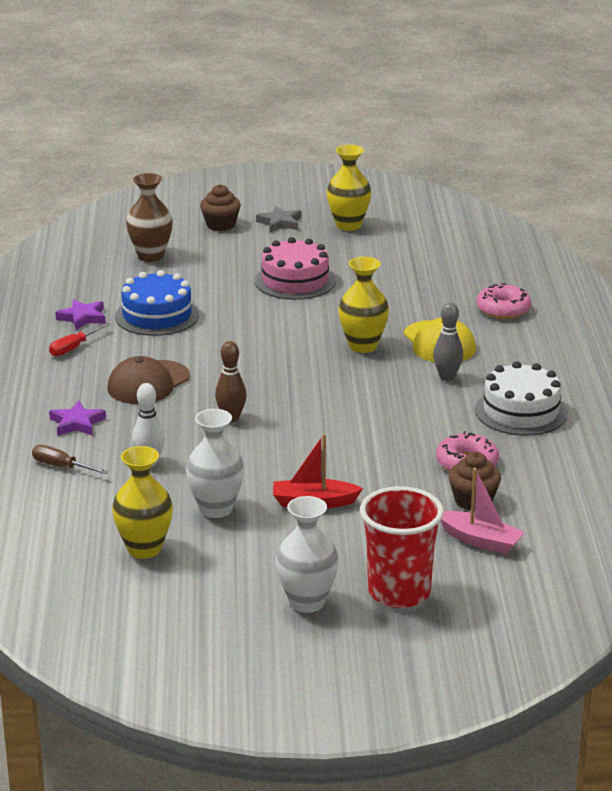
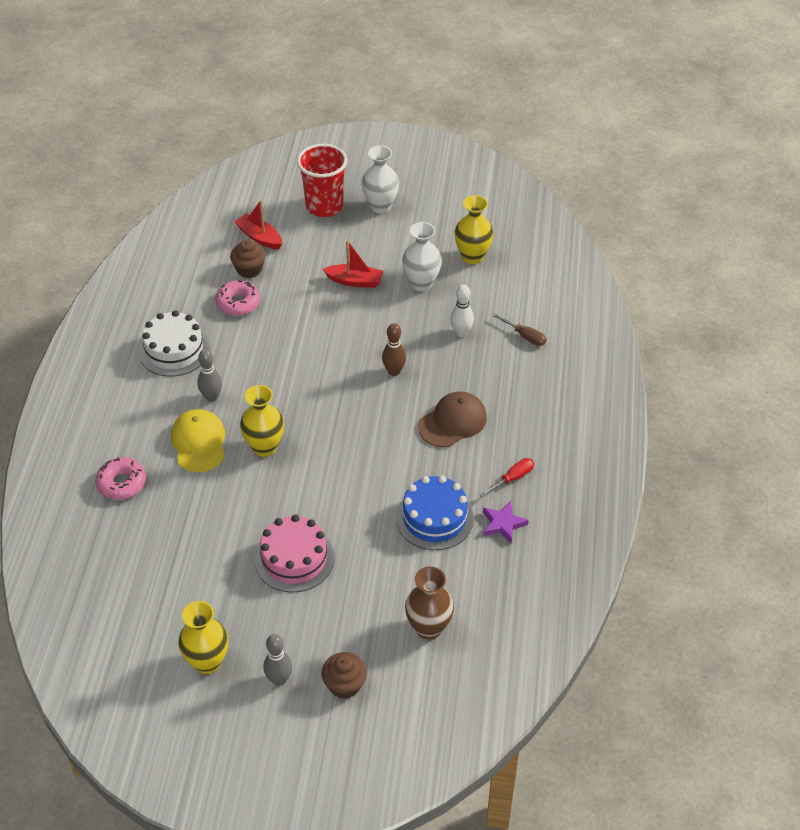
camera: 170 degrees left, 20 degrees up
(77, 423) = (512, 381): purple star -> none
(280, 223) = (279, 679): grey star -> grey bowling pin
(480, 540) = (260, 237): pink boat -> red boat

